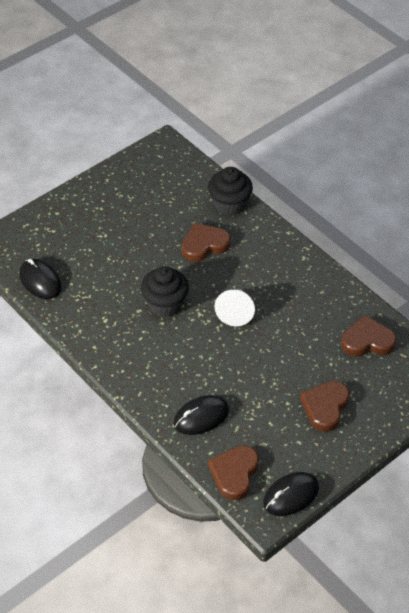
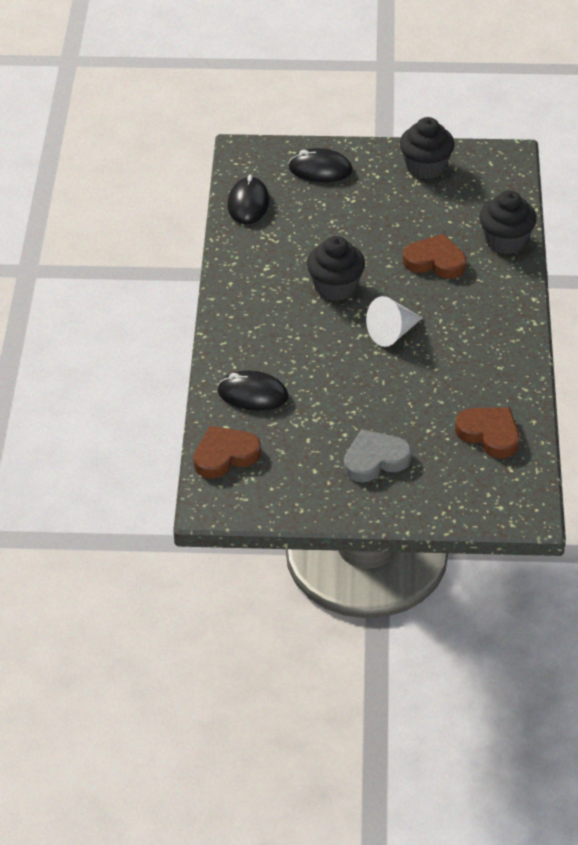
camera: 45 degrees right, 5 degrees down
(124, 183) = (425, 167): none -> black cupcake
(291, 495) = (252, 505): black mouse -> black mouse (320, 169)
(325, 407) = (375, 460): brown heart -> grey heart

